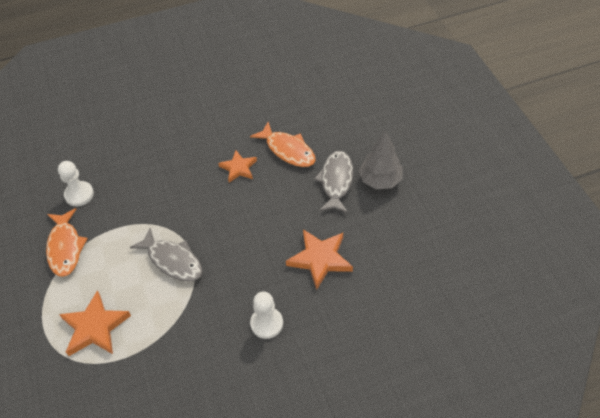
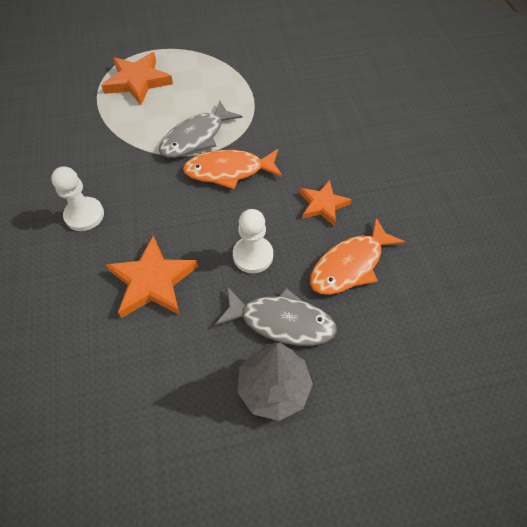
camera: 95 degrees right, 5 degrees up
(65, 247) = (236, 59): orange fish -> orange fish (229, 171)
(79, 194) = (303, 66): white pawn -> white pawn (253, 255)

